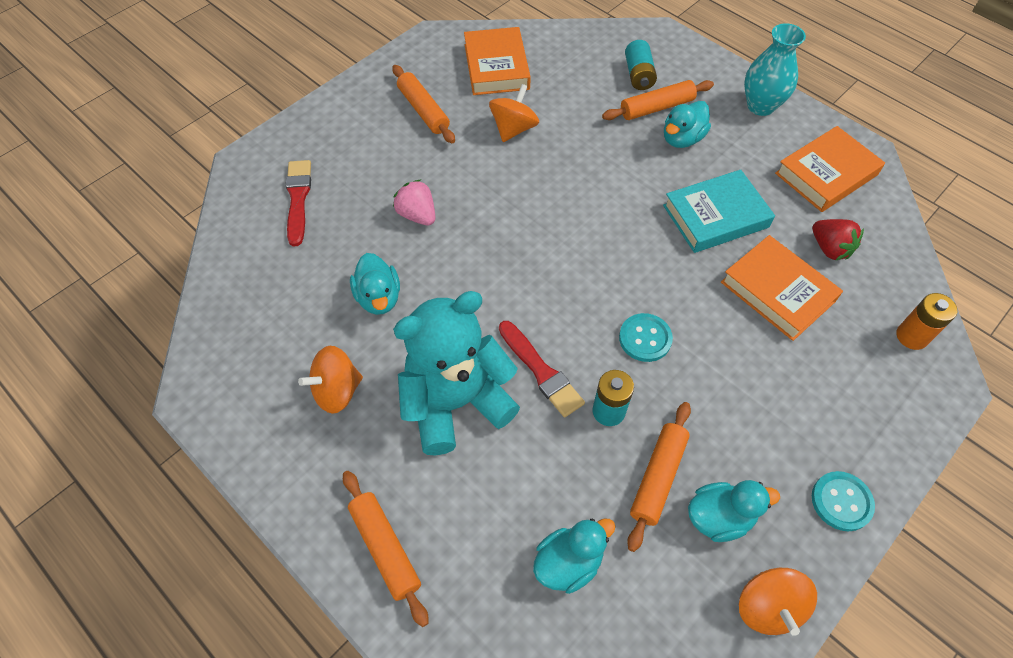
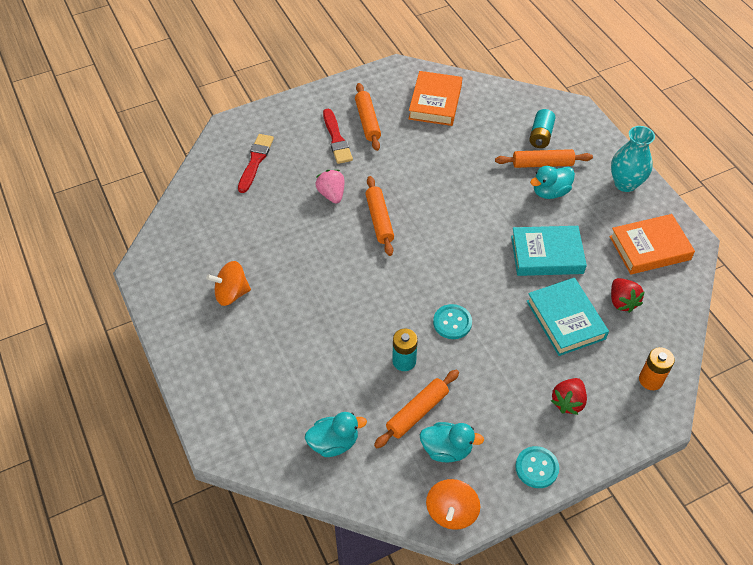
camera: 20 degrees right, 5 degrees down
(379, 297) = (282, 242): turquoise duck -> none
(385, 548) = (223, 397): orange rolling pin -> orange rolling pin (379, 220)
(456, 402) = (304, 324): turquoise teddy bear -> none
(513, 129) = (427, 151): orange spinning top -> none
(541, 371) = (370, 322): red brush -> red brush (336, 139)
(777, 291) = (565, 320): orange book -> turquoise book
(833, 398) = (568, 402): none -> red strawberry

